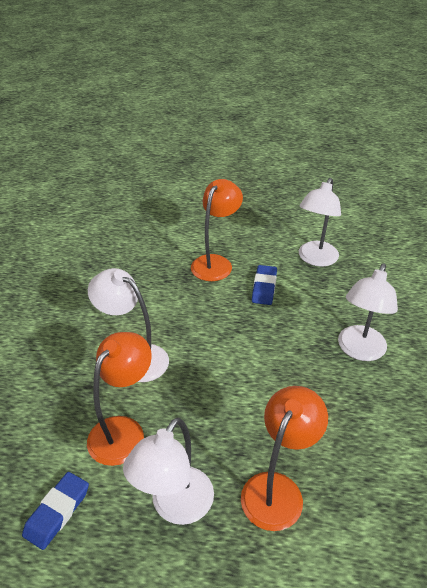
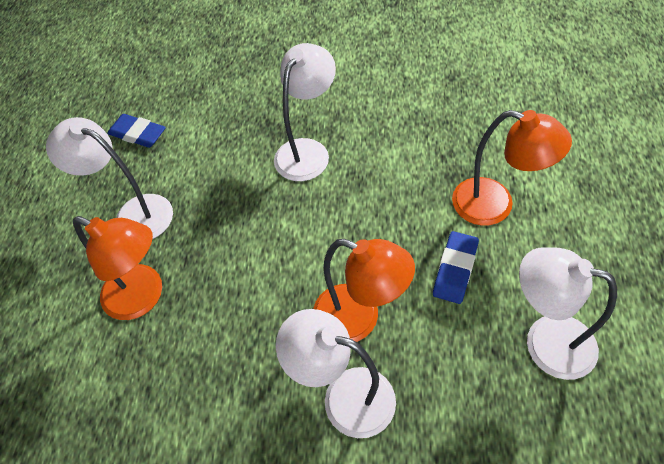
camera: 90 degrees right, 15 degrees up
(123, 430) = (215, 160): orange lamp -> orange lamp (359, 319)
(264, 287) = (455, 269): blue eraser -> blue eraser turned 75 degrees counterclockwise

